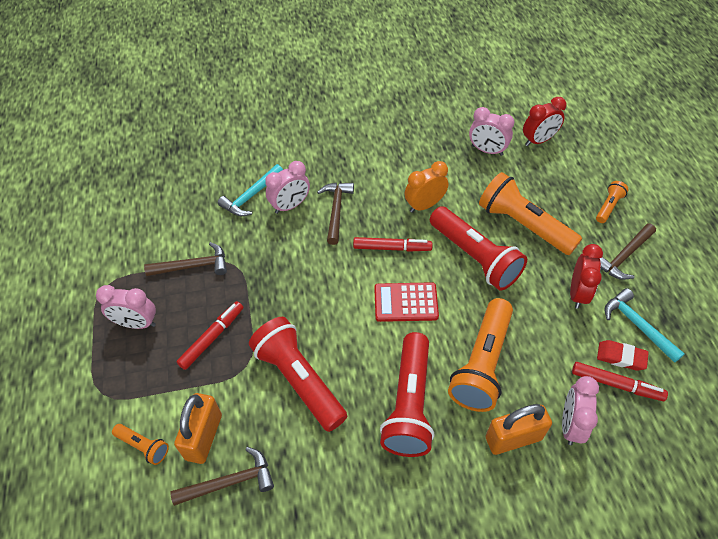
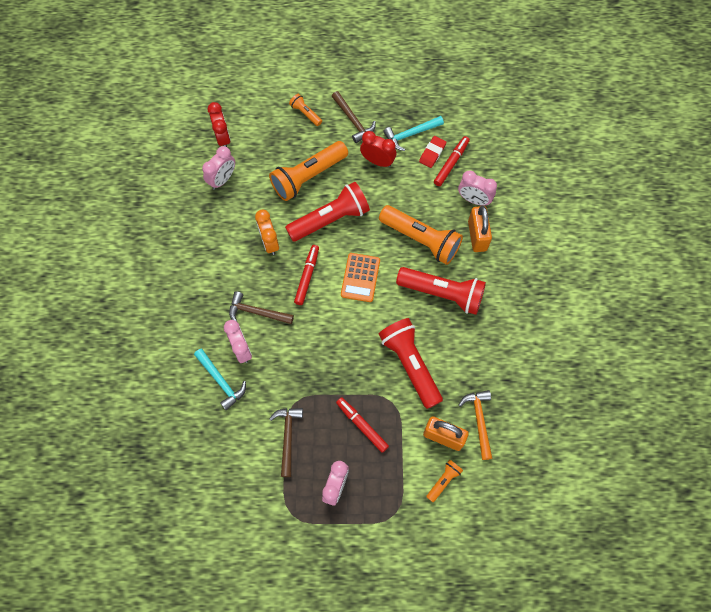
camera: 80 degrees left, 15 degrees up
(230, 482) = (479, 421): brown hammer -> orange hammer
(299, 380) = (410, 364): red flashlight -> red flashlight turned 90 degrees clockwise
(406, 302) = (360, 277): red calculator -> orange calculator

